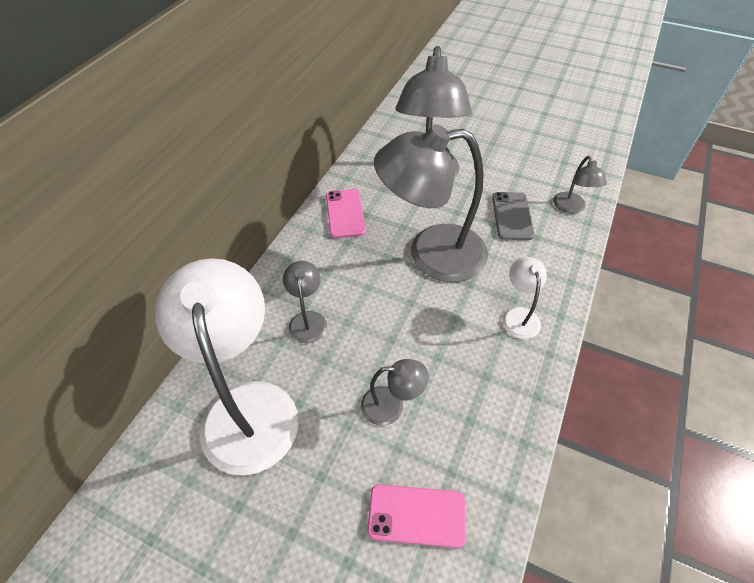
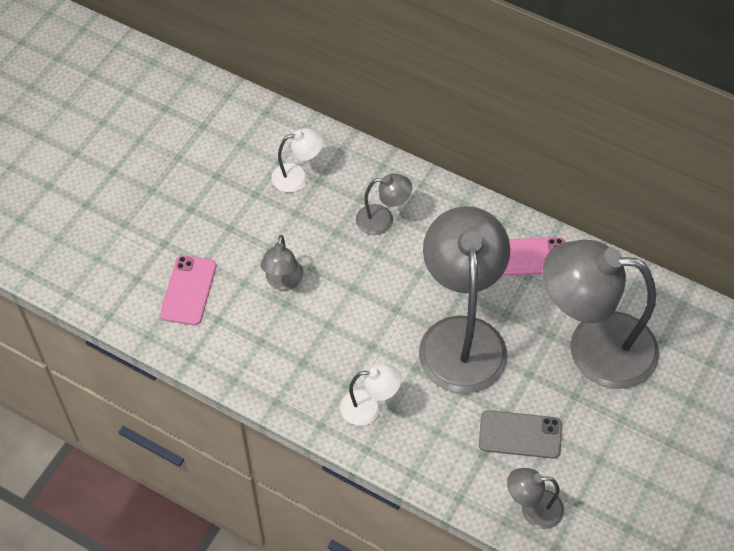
camera: 95 degrees right, 5 degrees up
(247, 406) = (298, 176): white lamp -> white lamp, size x0.45

